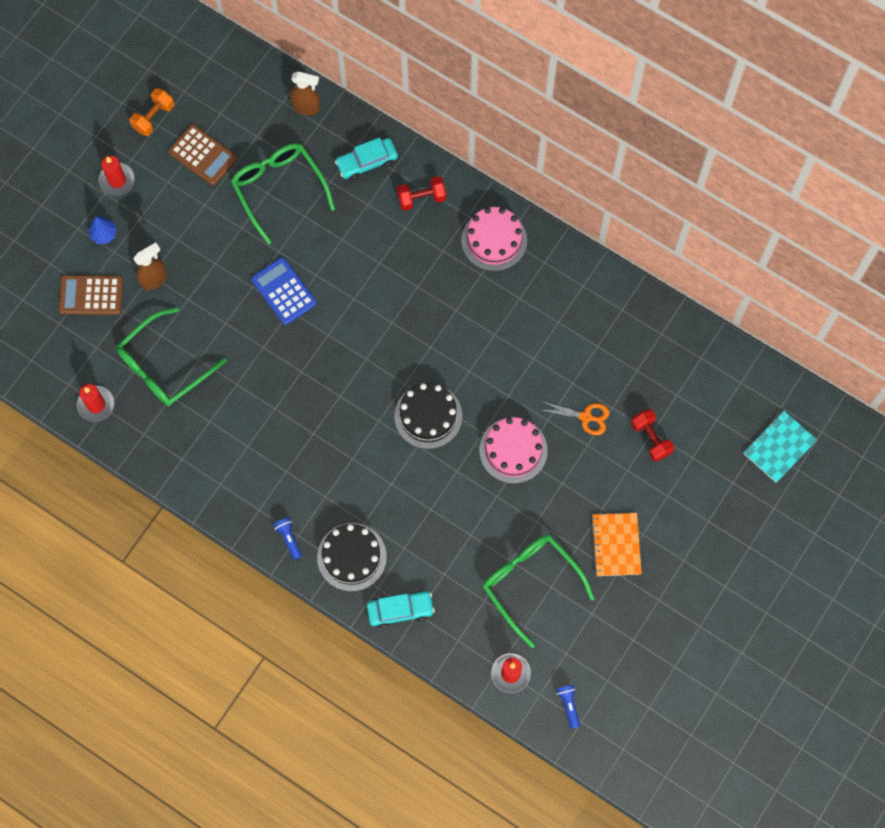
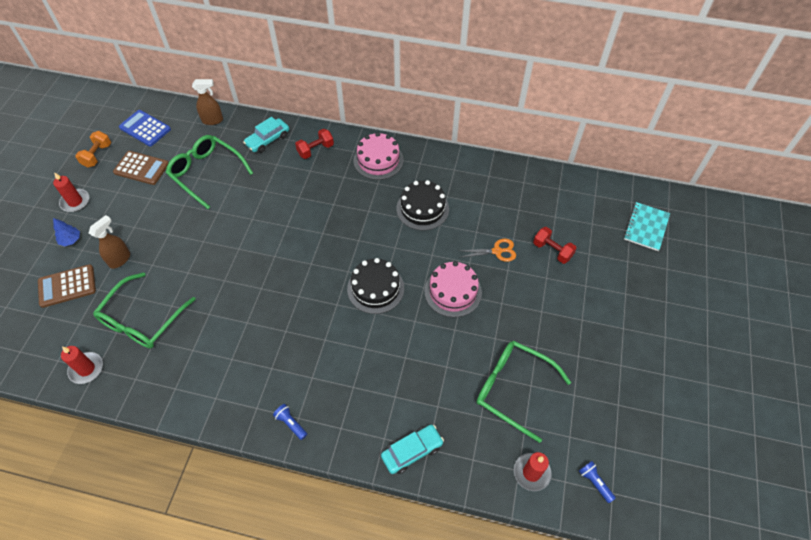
camera: 20 degrees left, 15 degrees down
(284, 291) = (229, 237): blue calculator -> blue calculator (145, 128)
(351, 557) = (352, 420): black cake -> black cake (422, 209)
(616, 545) = (566, 334): orange notebook -> none

